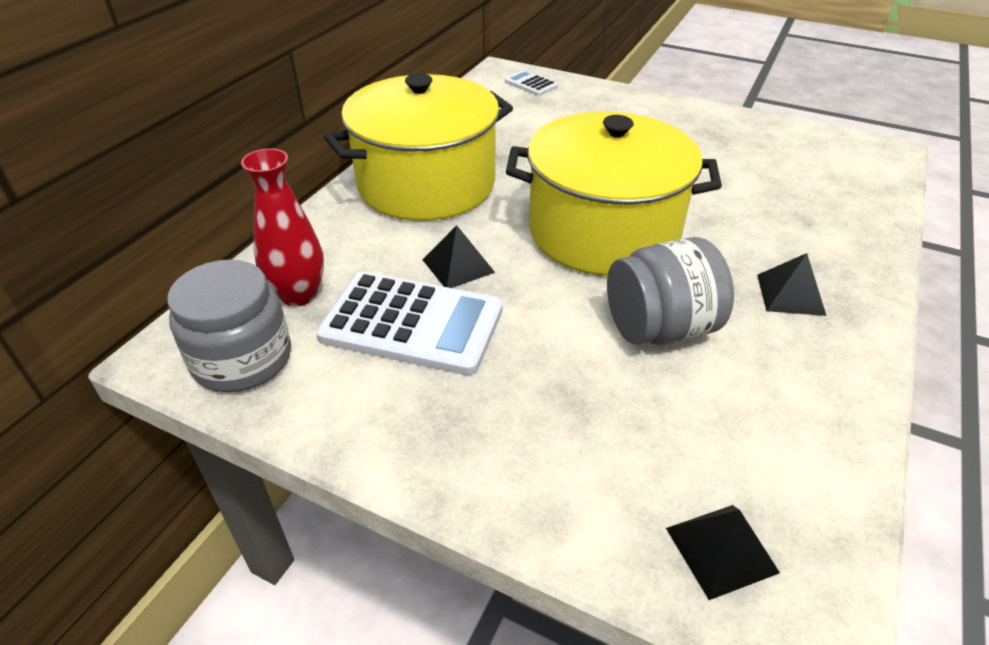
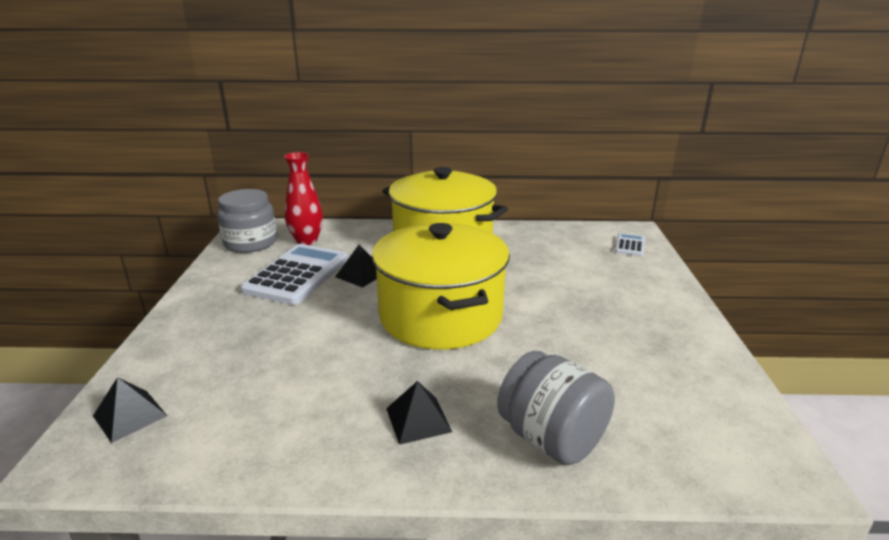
camera: 65 degrees right, 15 degrees down
(412, 324) = (297, 275): white calculator -> white calculator turned 150 degrees counterclockwise
(660, 328) = (336, 359): grey jar -> grey jar (551, 439)

